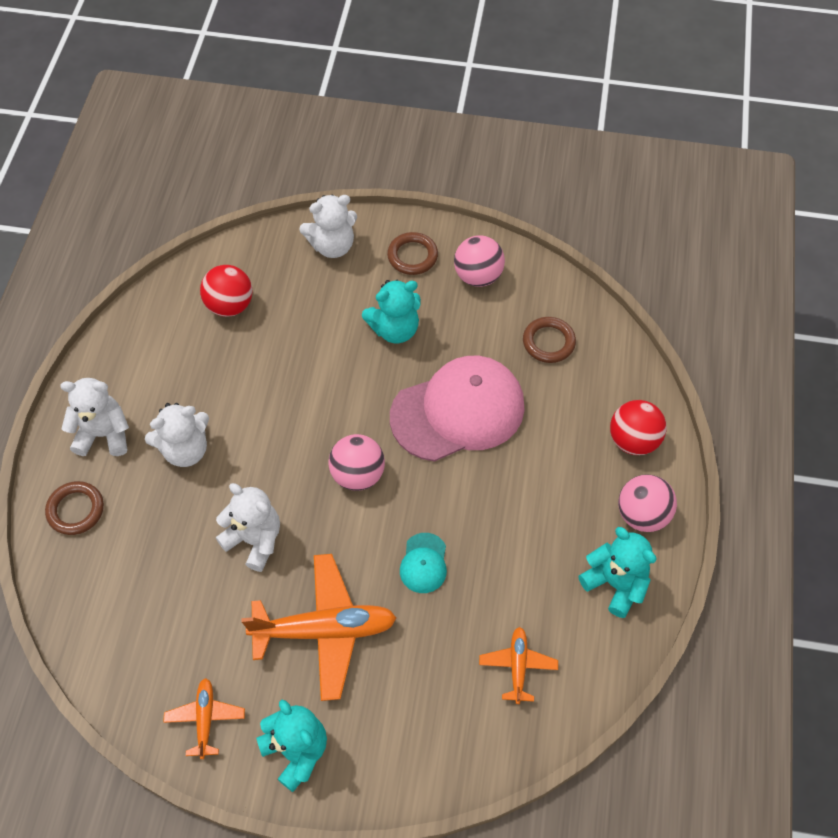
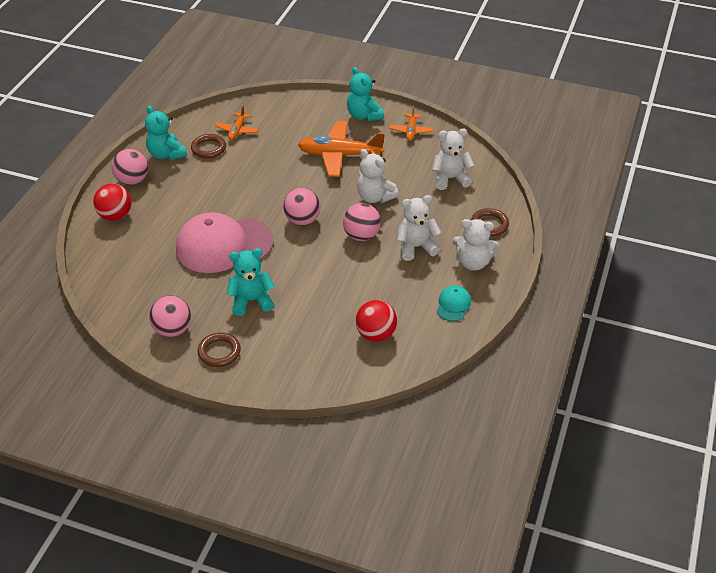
camera: 170 degrees left, 15 degrees down
(266, 458) = (361, 236): none -> pink ball
(332, 246) = (283, 369): white teddy bear -> white teddy bear (450, 178)
(424, 563) = (274, 175): turquoise cap -> turquoise cap (453, 305)
(548, 342) = (141, 277): brown ring -> brown ring (208, 148)

